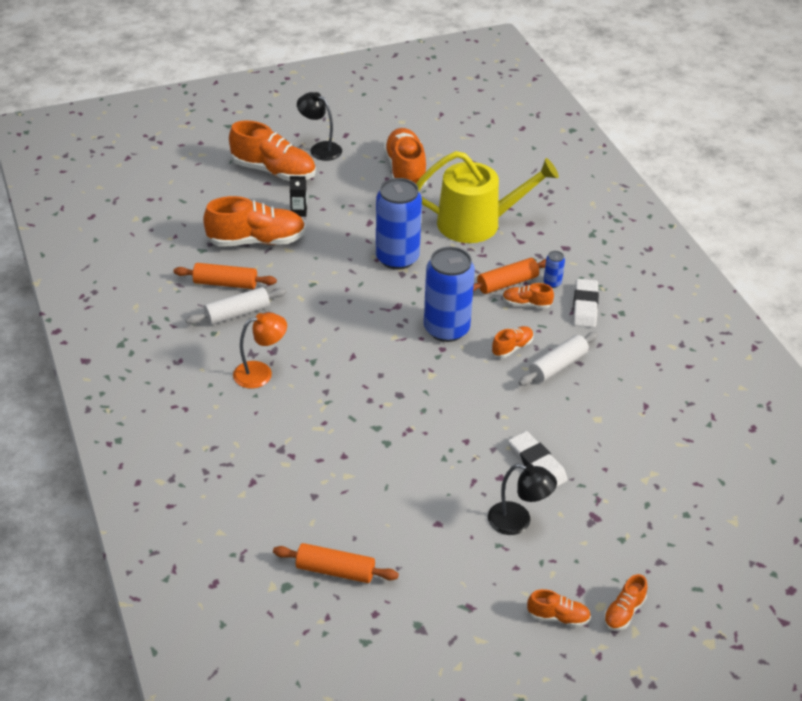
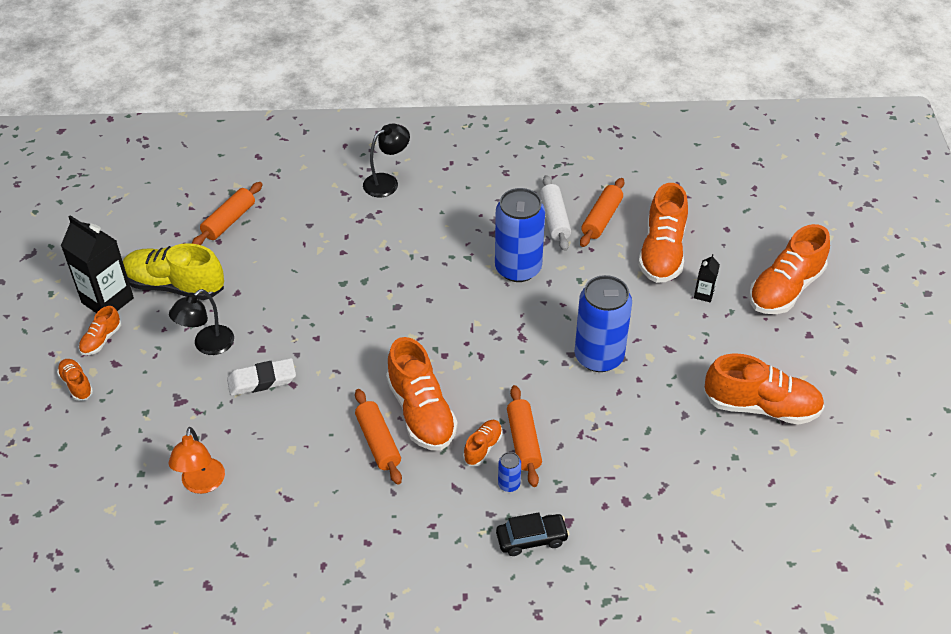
camera: 110 degrees right, 5 degrees up
(261, 373) = (467, 220): orange lamp -> orange lamp (202, 484)
(320, 149) = (824, 338): black lamp -> black lamp (387, 182)
(446, 329) = (471, 366): blue can -> blue can (518, 268)
(453, 582) = (175, 286): none -> yellow shoe
(477, 223) = (640, 447): yellow watering can -> none
(503, 637) = (107, 300): none -> black carton
(512, 348) = (421, 412): orange shoe -> orange shoe, size x2.05
(557, 366) = (378, 442): white rolling pin -> orange rolling pin
(585, 306) = (458, 501): white eraser -> none
(592, 262) = (531, 539): none -> black car

